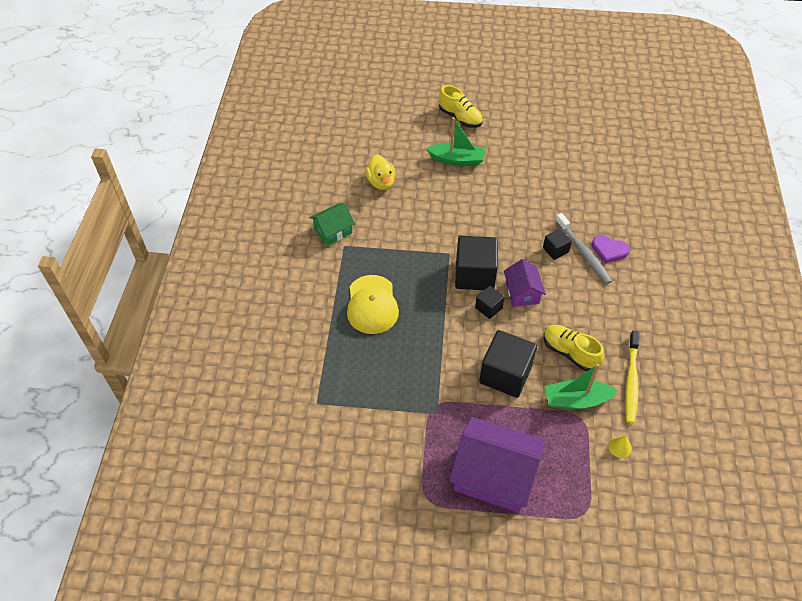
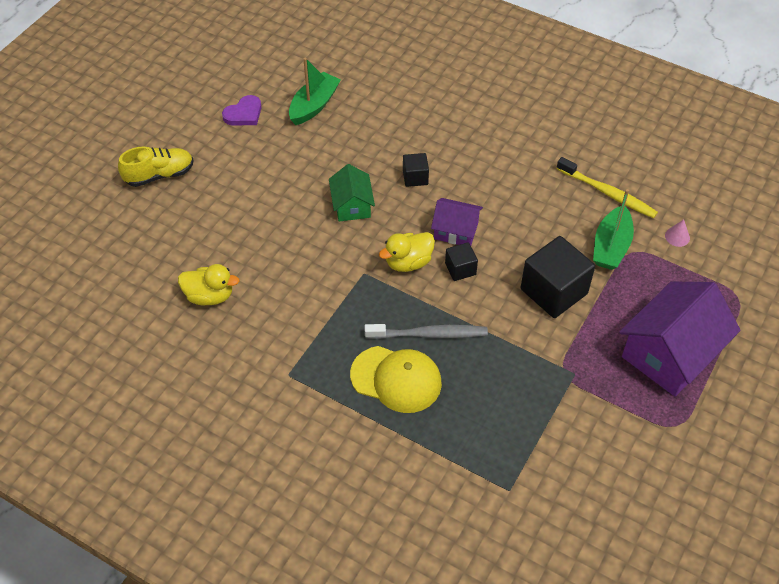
camera: 65 degrees left, 0 degrees up
(333, 231) = (257, 378): green house -> green house (352, 205)
(457, 160) = (226, 206): green boat -> green boat (314, 105)
(474, 275) = (408, 262): black cube -> yellow duck
(570, 352) = (552, 225): yellow shoe -> none
(583, 252) = (432, 156): grey toothbrush -> grey toothbrush (428, 334)
(609, 250) = (441, 135): purple heart -> purple heart (244, 114)
(620, 447) = (677, 236): yellow cone -> pink cone

